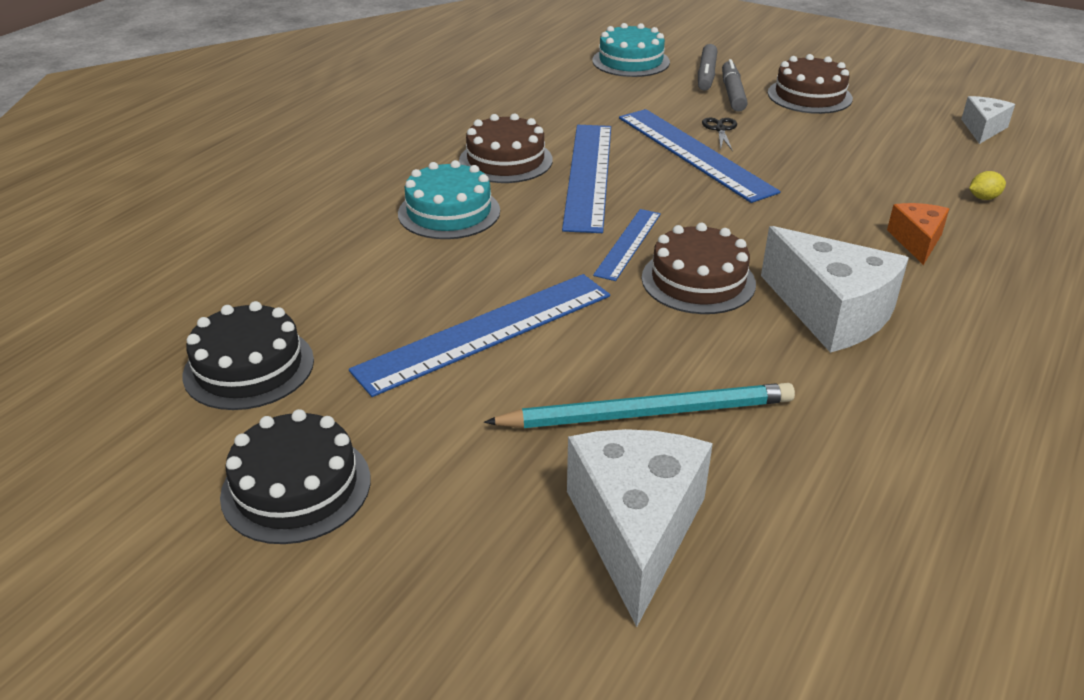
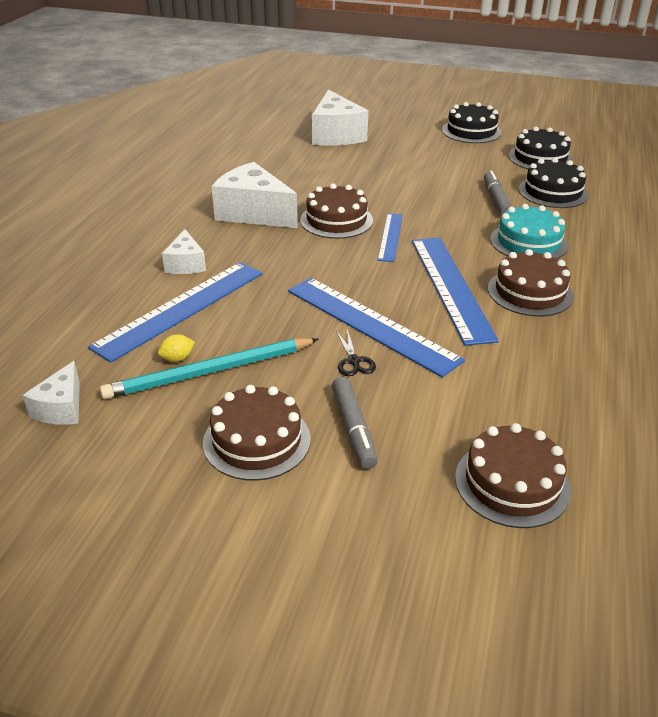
camera: 165 degrees right, 0 degrees up
(322, 285) = (553, 192): none -> black cake
(486, 332) = (442, 183): blue ruler -> blue ruler (181, 309)
(630, 61) = (512, 483): turquoise cake -> brown cake
(648, 413) = (344, 164): turquoise pencil -> turquoise pencil (209, 372)
(706, 75) = (397, 466): grey marker -> grey marker (496, 200)
(916, 241) = (186, 264): orange cheese -> white cheese
(983, 198) = (113, 311): yellow lemon -> yellow lemon (177, 358)

